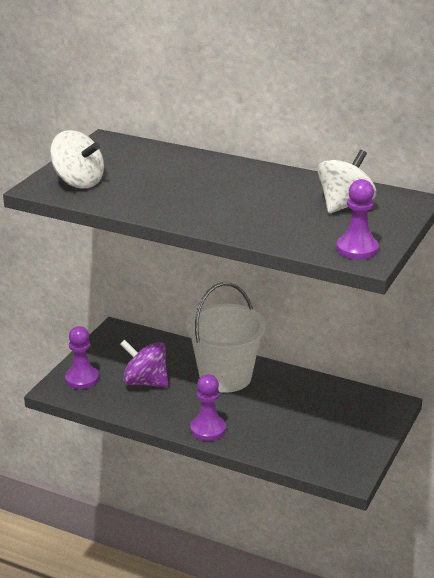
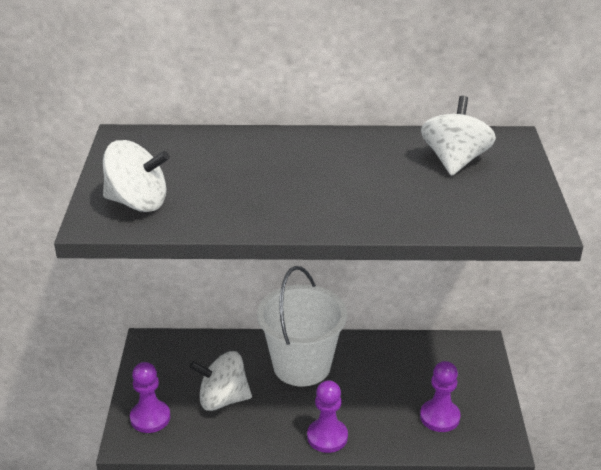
camera: 25 degrees left, 5 degrees up
(145, 382) = (222, 399): purple spinning top -> white spinning top
(357, 249) = (520, 214): purple pawn -> purple pawn (439, 417)

